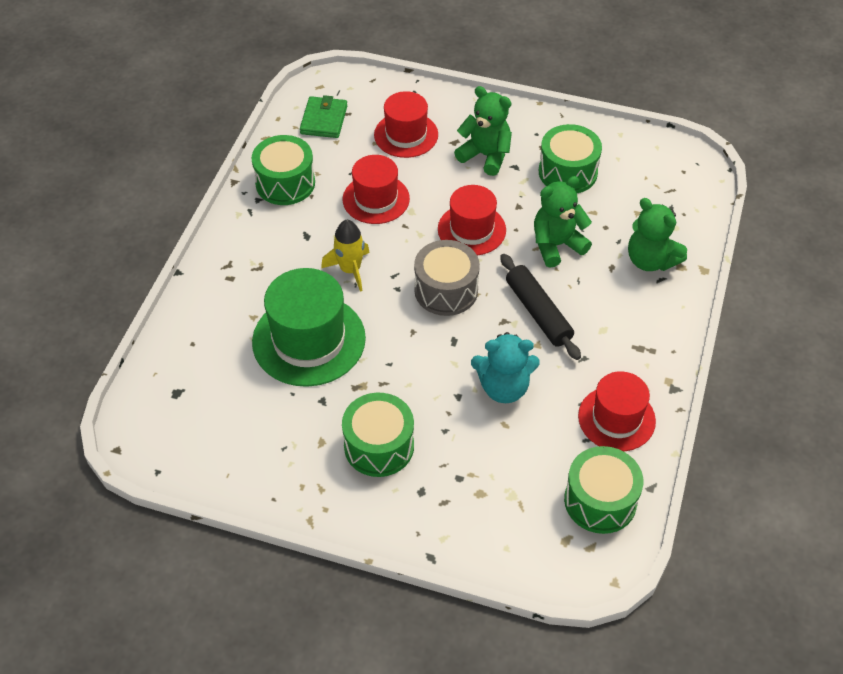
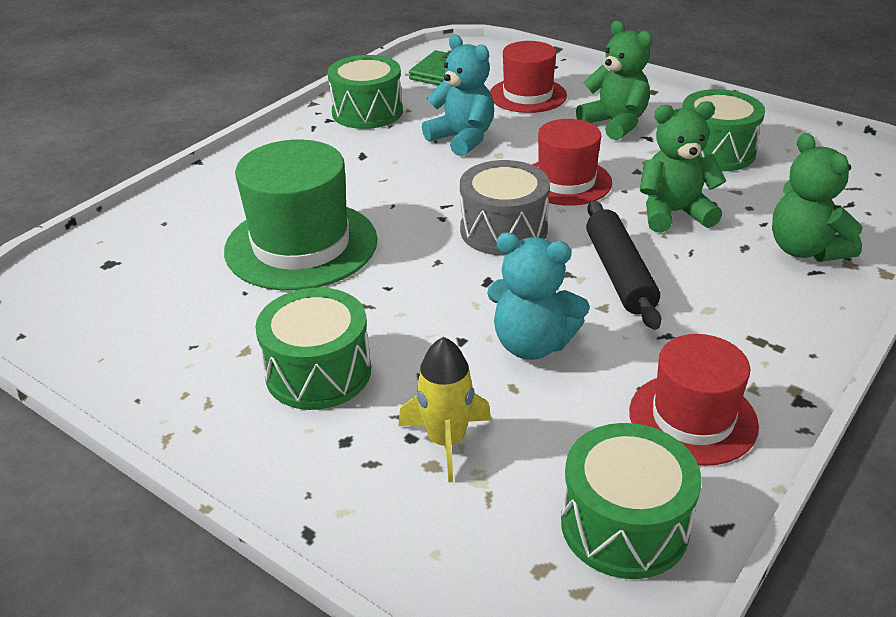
camera: 20 degrees right, 15 degrees down
(350, 270) = (394, 192): yellow rocket -> yellow rocket (446, 441)
(376, 199) = (462, 139): red hat -> turquoise teddy bear

